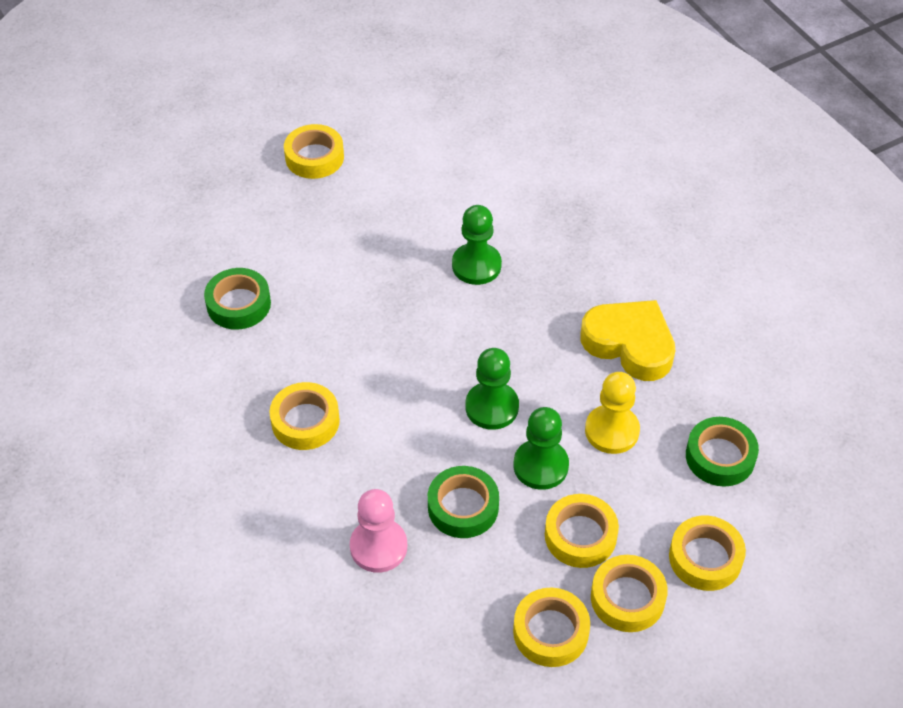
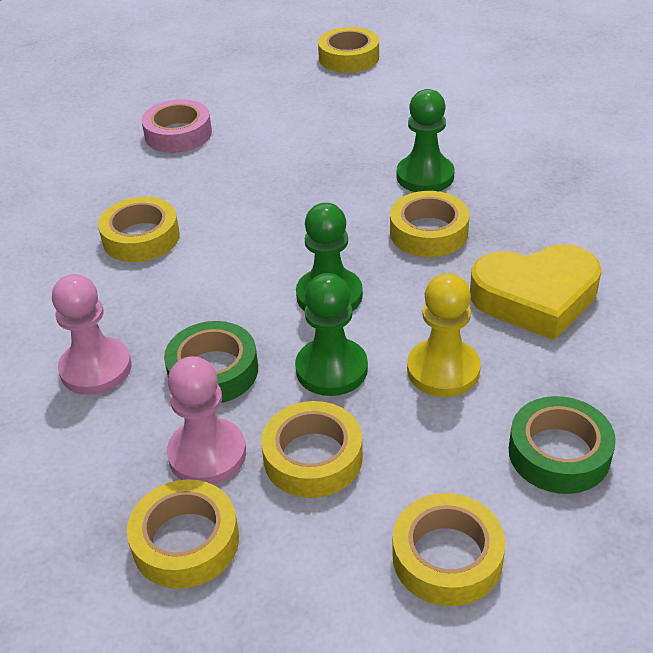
camera: 35 degrees right, 10 degrees down
(238, 304) = (178, 134): green tape -> pink tape
(513, 568) = (207, 454): none -> pink pawn
(627, 598) = (308, 552): yellow tape -> yellow tape (428, 232)
(629, 344) = (535, 298): yellow heart -> yellow heart turned 105 degrees clockwise

